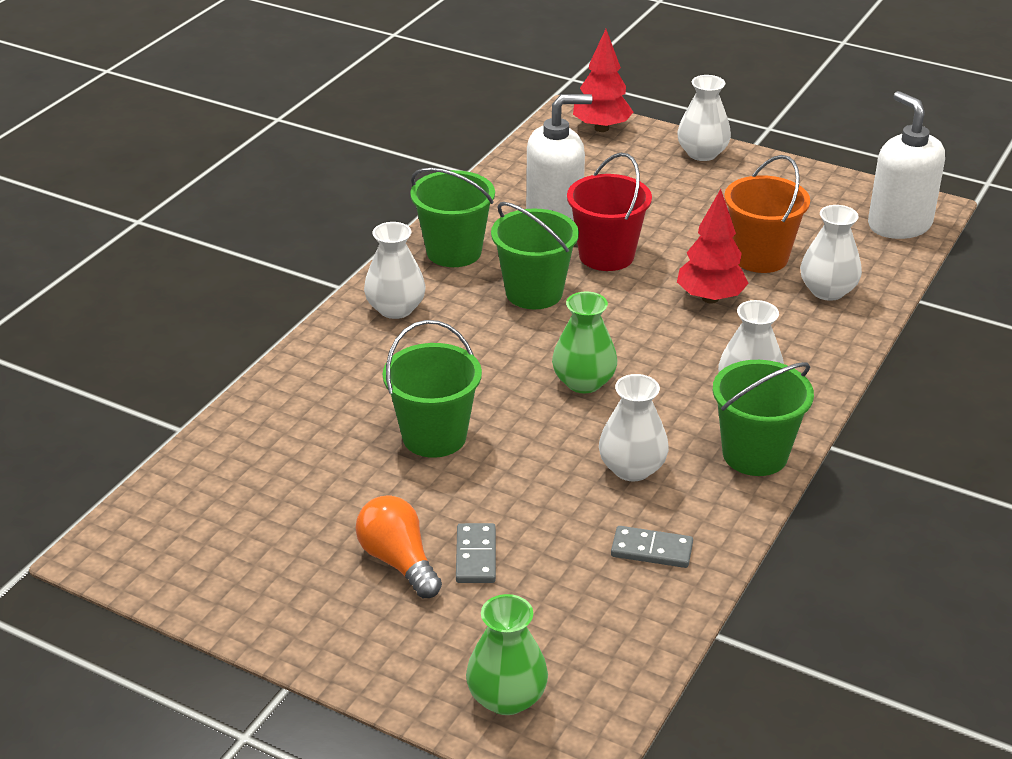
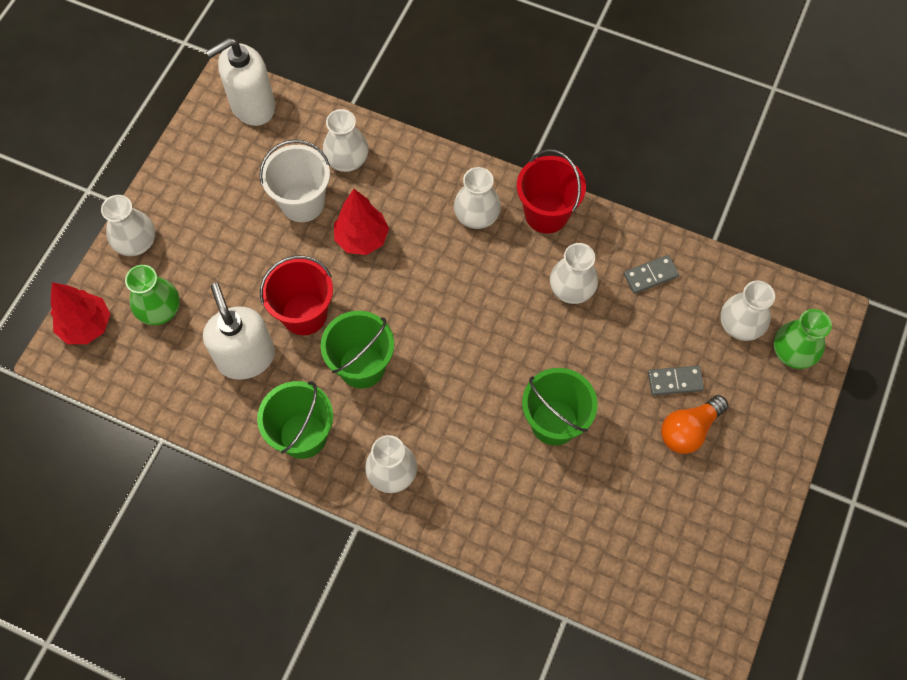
camera: 95 degrees left, 30 degrees up
(561, 640) = (740, 325): none -> white vase
(583, 382) = (477, 323): green vase -> green vase (160, 309)
(651, 550) = (650, 275): grey domino -> grey domino turned 60 degrees clockwise
(755, 454) = (546, 214): green bucket -> red bucket
(760, 257) = (302, 203): orange bucket -> white bucket

